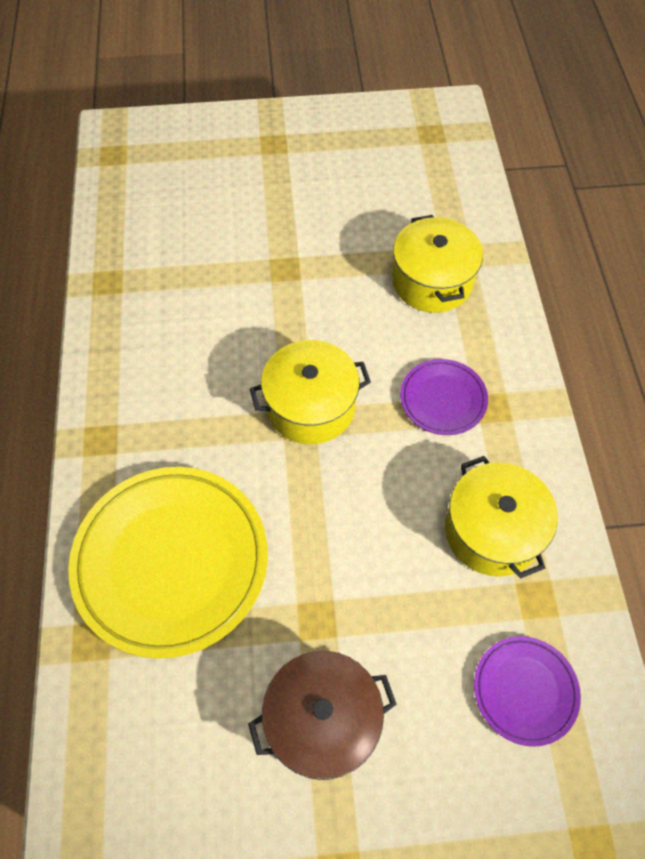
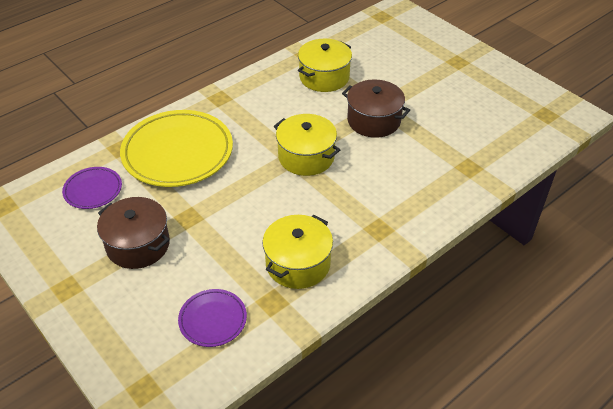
camera: 55 degrees right, 15 degrees down
(305, 292) = (374, 120): none -> brown pot
(432, 281) = (437, 164): yellow pot -> yellow pot (324, 77)
(443, 399) = (362, 205): purple plate -> purple plate (93, 190)

